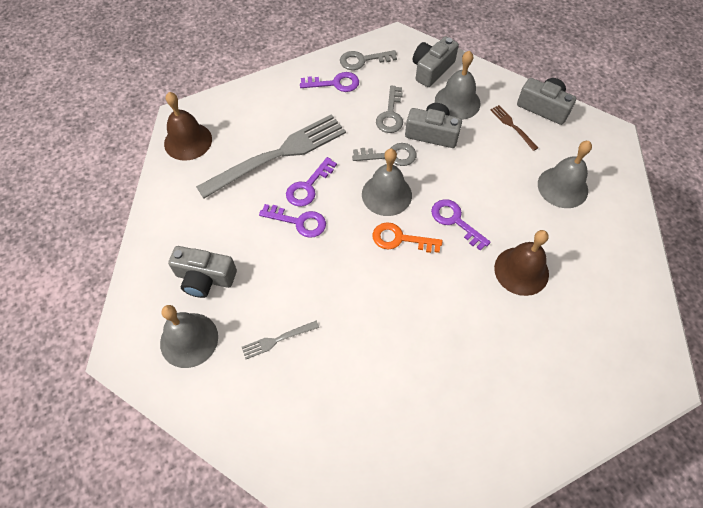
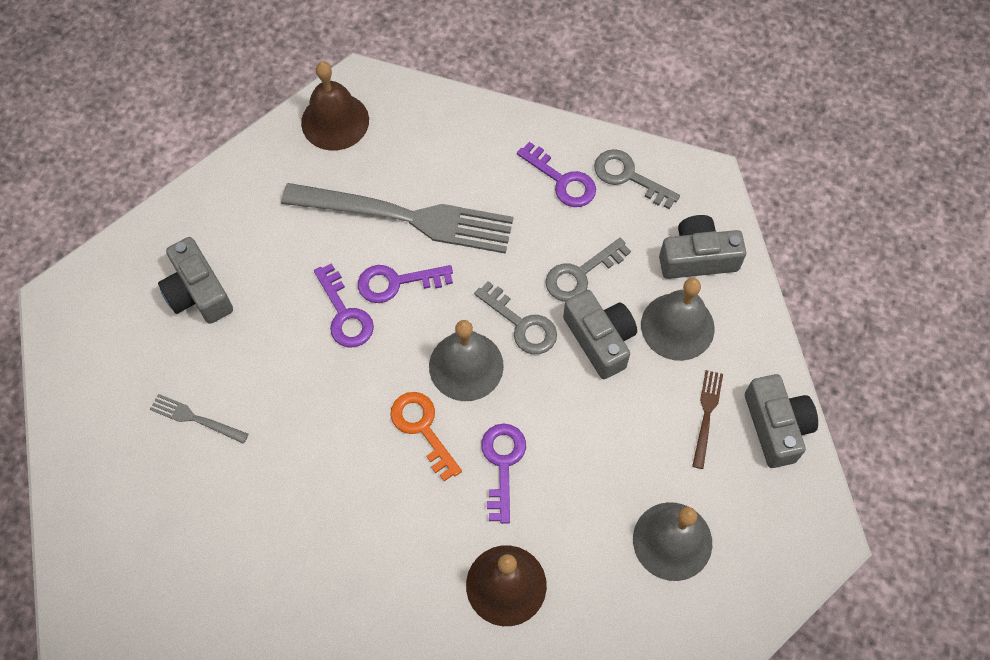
camera: 45 degrees right, 5 degrees up
(189, 340) = (124, 342): grey bell -> none

